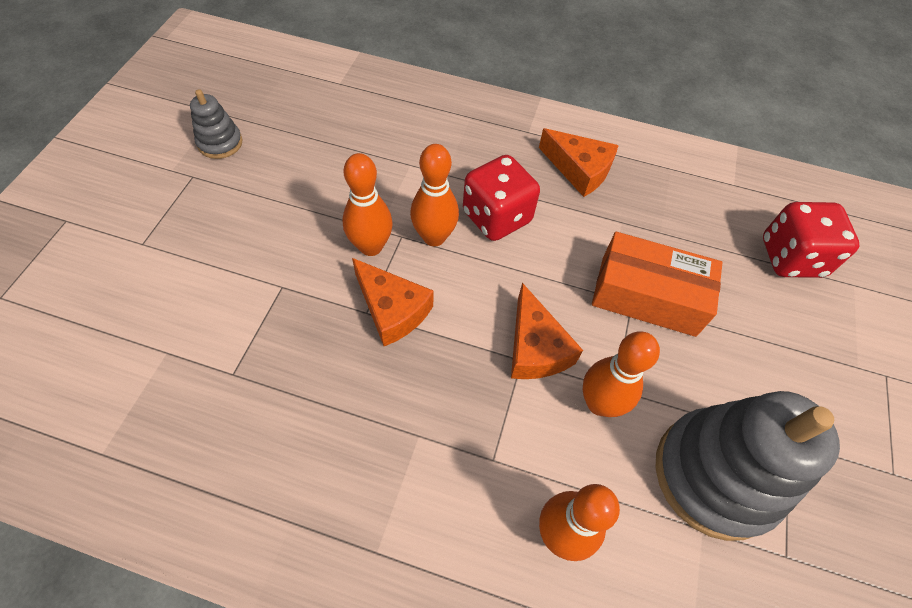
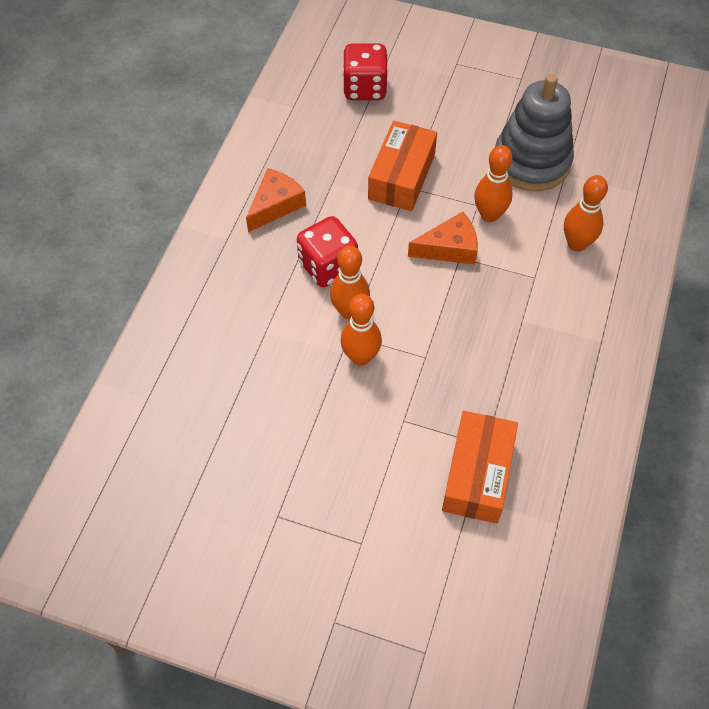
camera: 85 degrees left, 0 degrees up
(194, 361) = (477, 474): none -> orange box
(220, 143) = (232, 498): grey stacking toy -> none
(392, 310) = (422, 339): orange cheese -> none

